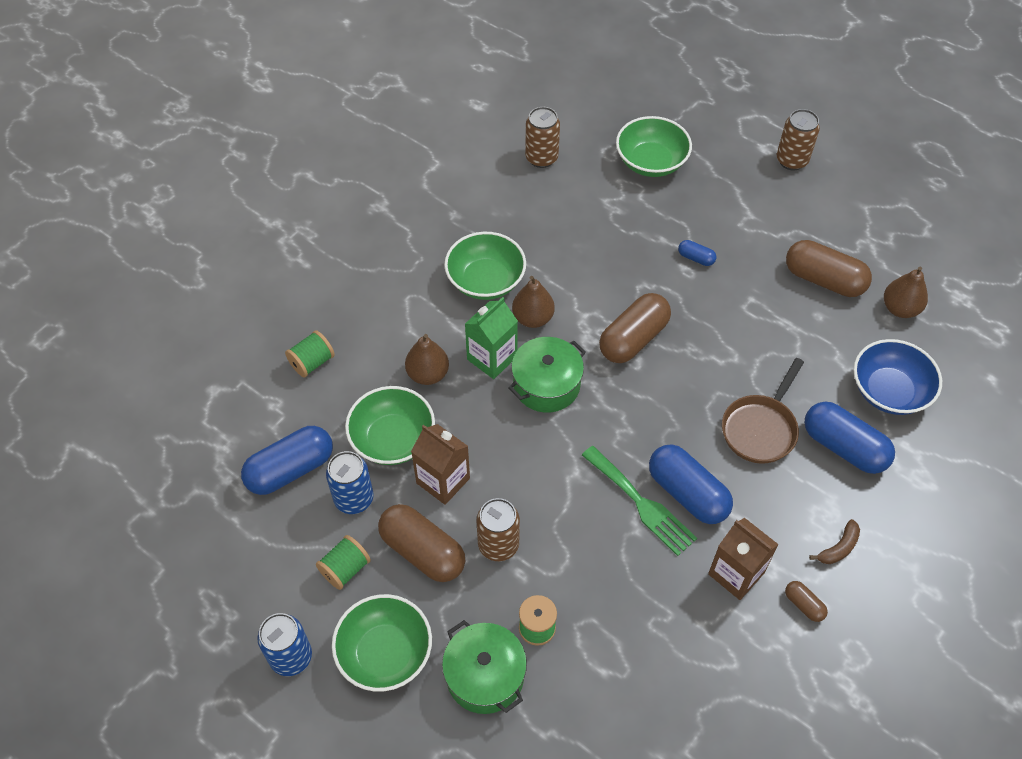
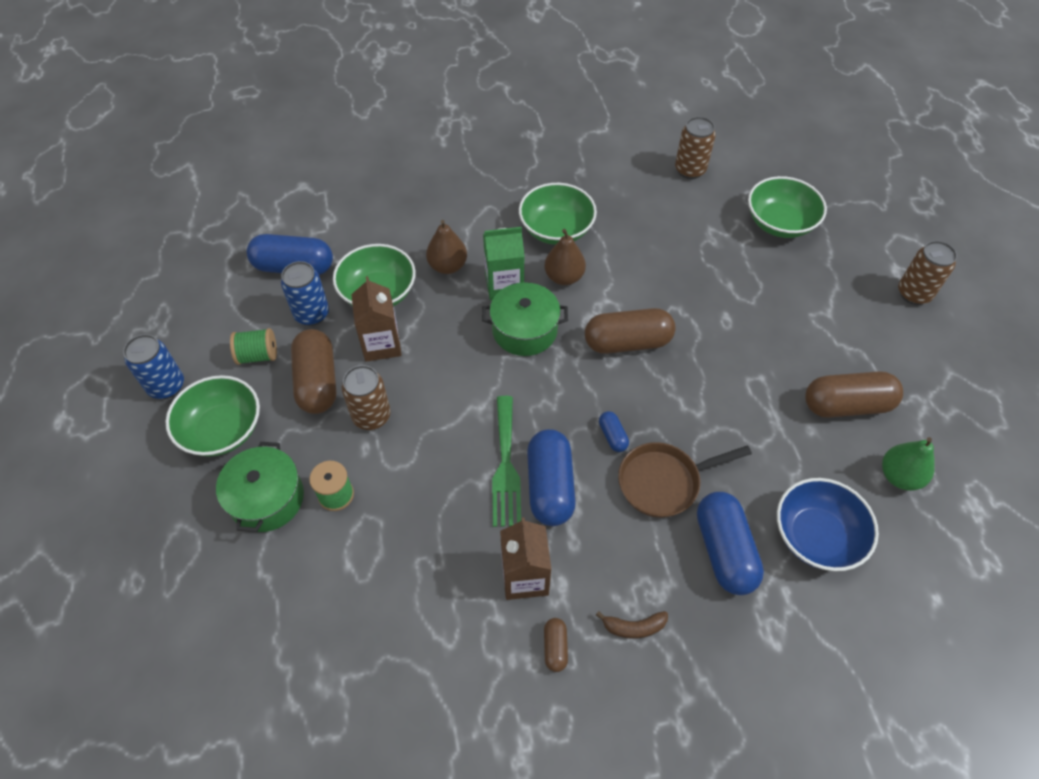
camera: 40 degrees right, 0 degrees up
(312, 362) = (380, 208): green spool -> none
(696, 258) = (744, 316): blue capsule -> blue capsule (612, 436)
(824, 279) = (846, 405): brown capsule -> brown capsule turned 75 degrees counterclockwise
(900, 308) = (899, 476): brown pear -> green pear

